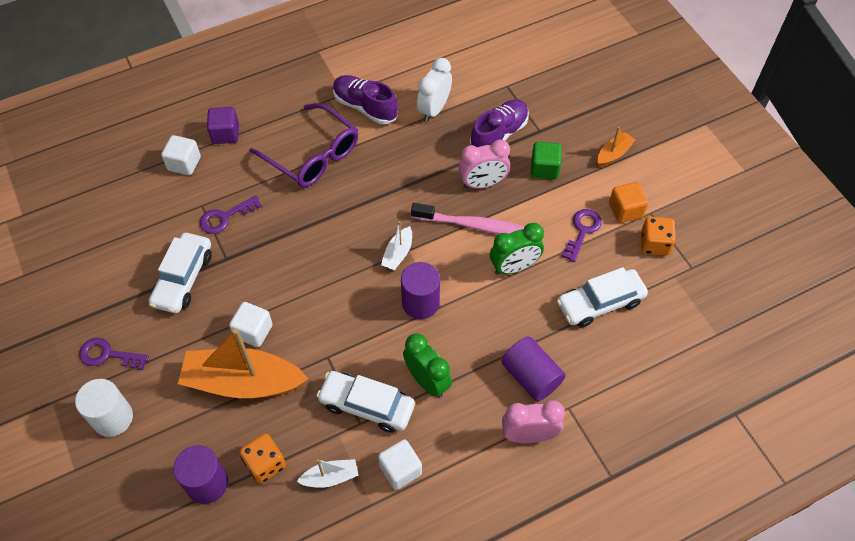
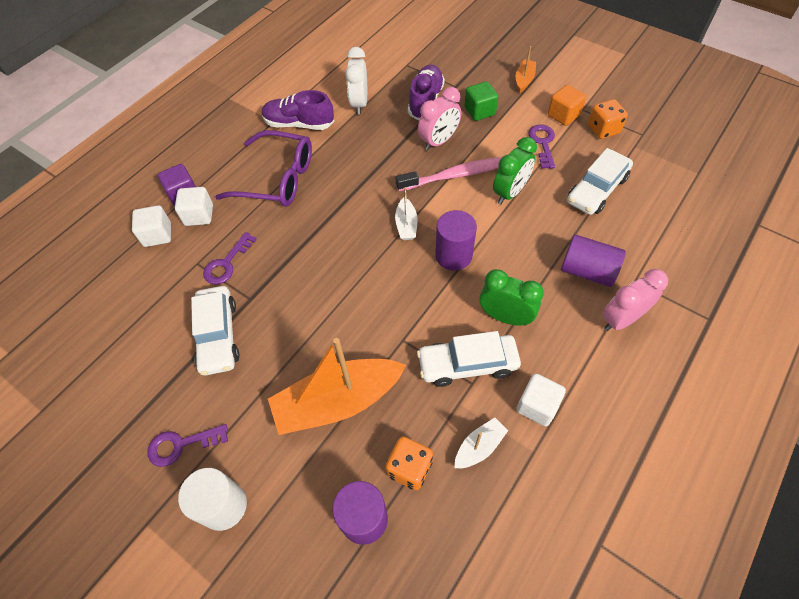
camera: 25 degrees left, 0 degrees up
(253, 331) = (318, 350): white cube -> white cube (199, 215)

